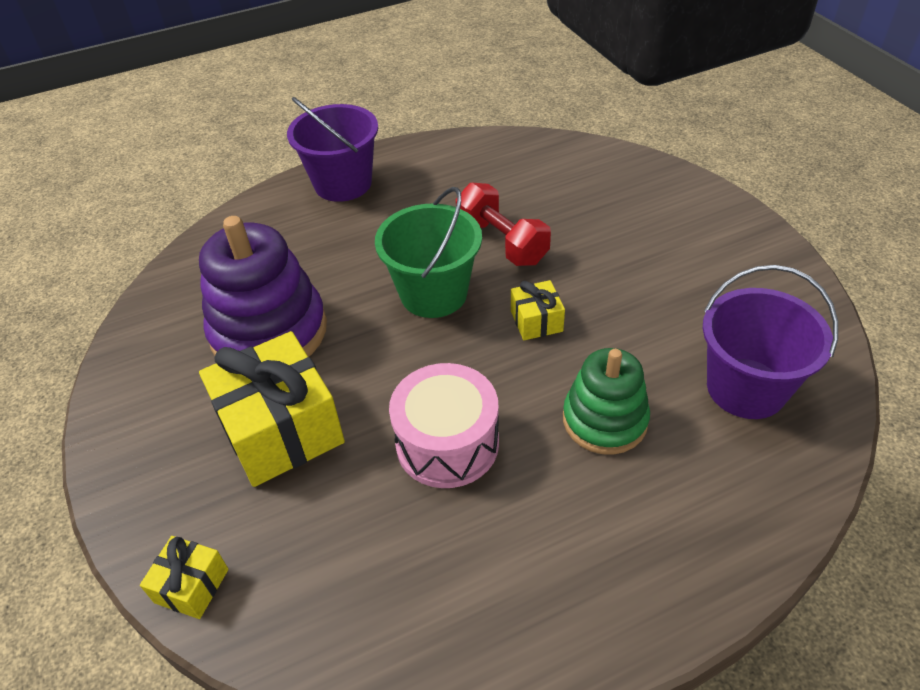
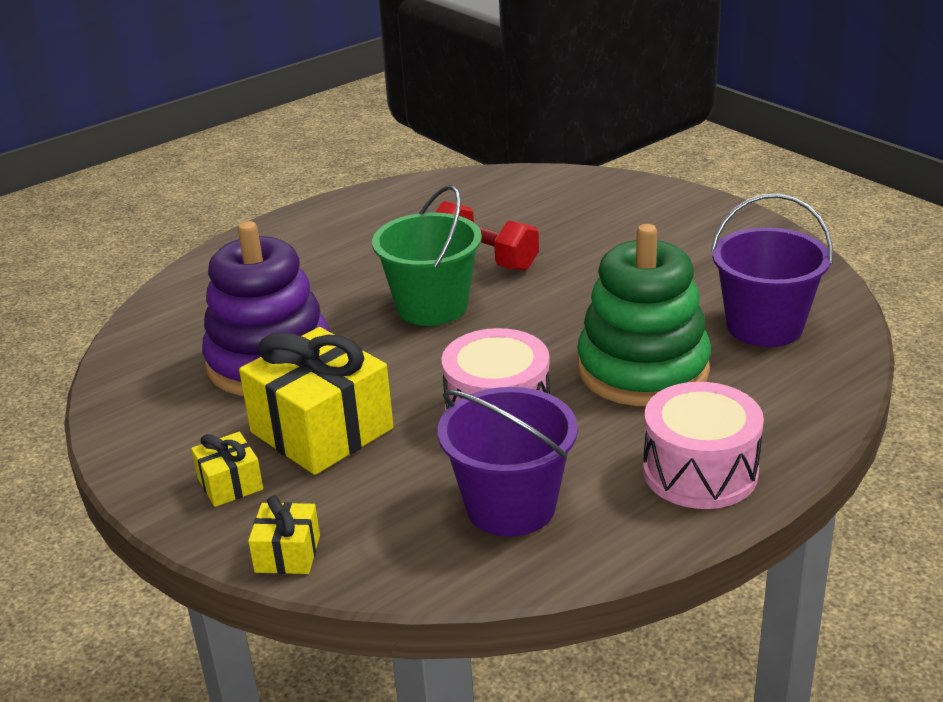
camera: 15 degrees left, 15 degrees down
(343, 183) = (291, 236): purple bucket -> purple bucket (510, 506)
(536, 321) = (546, 311): yellow gift -> yellow gift (230, 484)
(604, 420) = (643, 369): green stacking toy -> green stacking toy, size x1.56
(618, 580) = (700, 471): none -> pink drum

